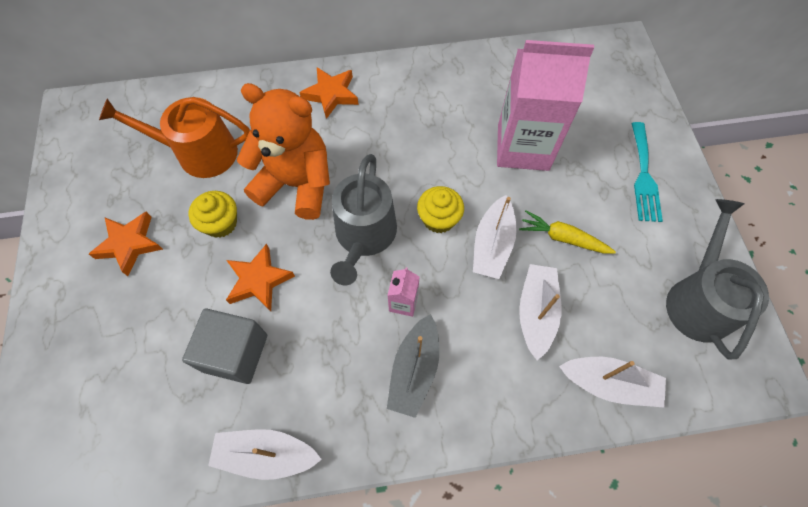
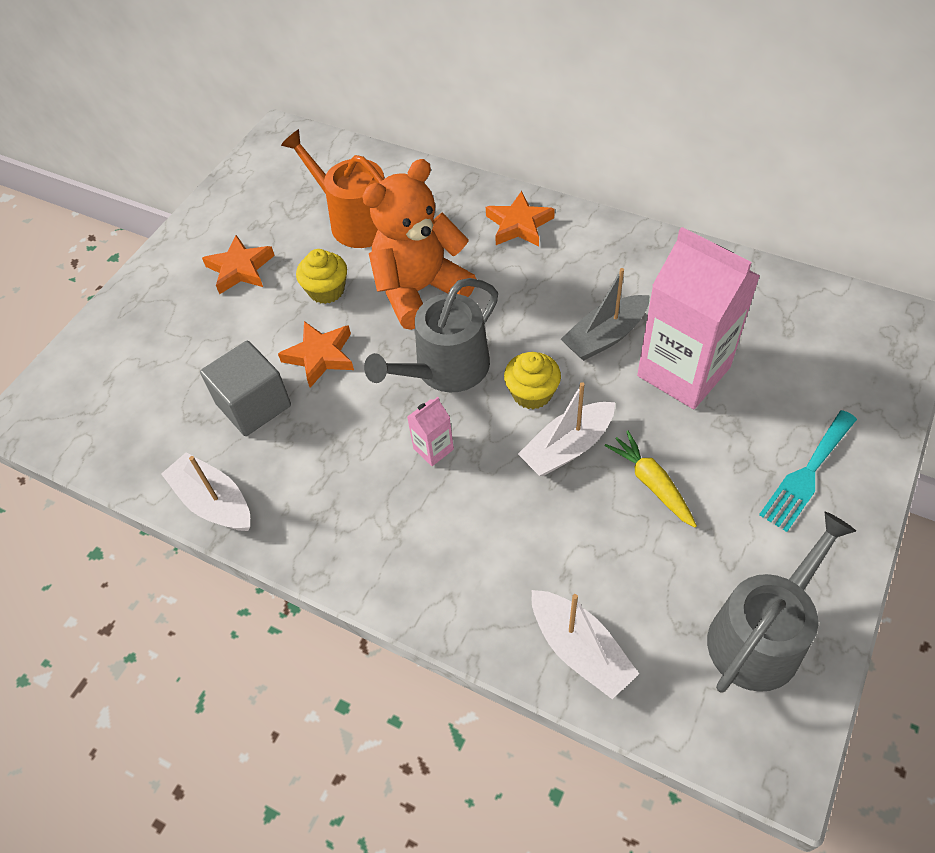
camera: 40 degrees right, 10 degrees down
(296, 184) = (420, 290): orange teddy bear -> orange teddy bear turned 90 degrees counterclockwise
(414, 370) = (395, 513): grey boat -> grey boat (605, 336)
(536, 313) = (559, 536): white boat -> none

